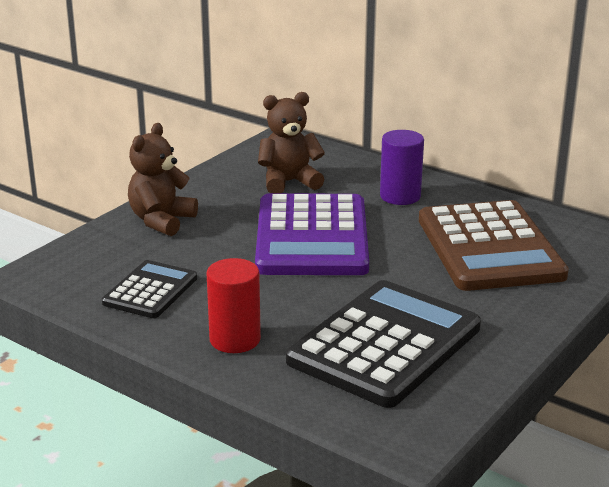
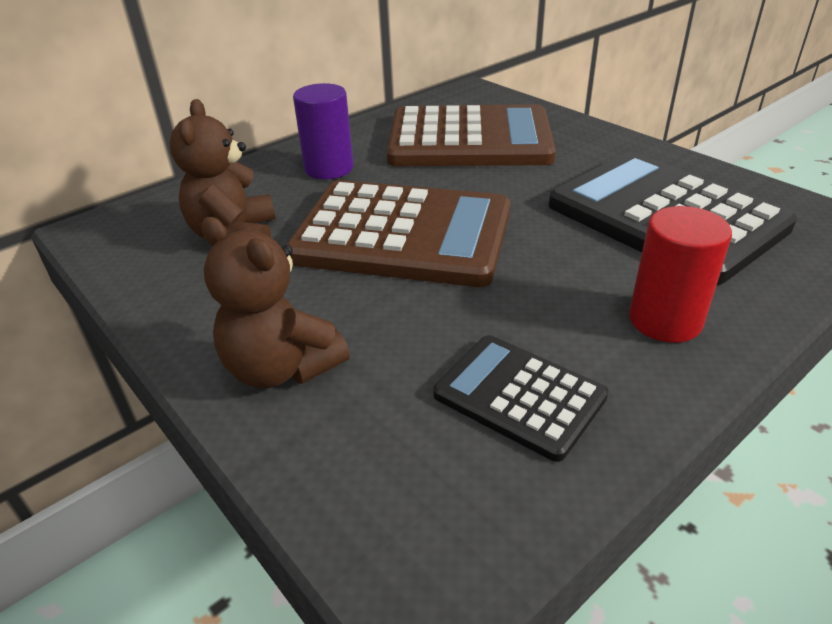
camera: 75 degrees left, 10 degrees up
(312, 237) = (402, 235): purple calculator -> brown calculator

